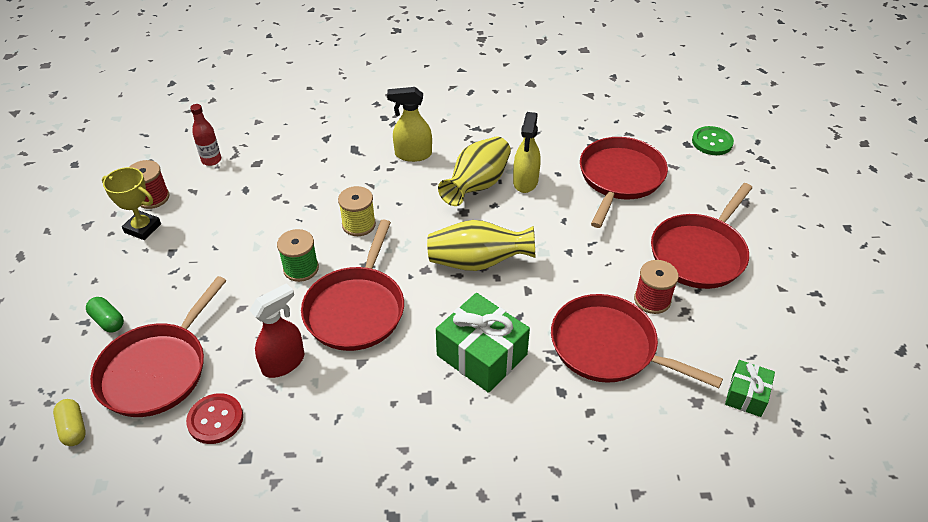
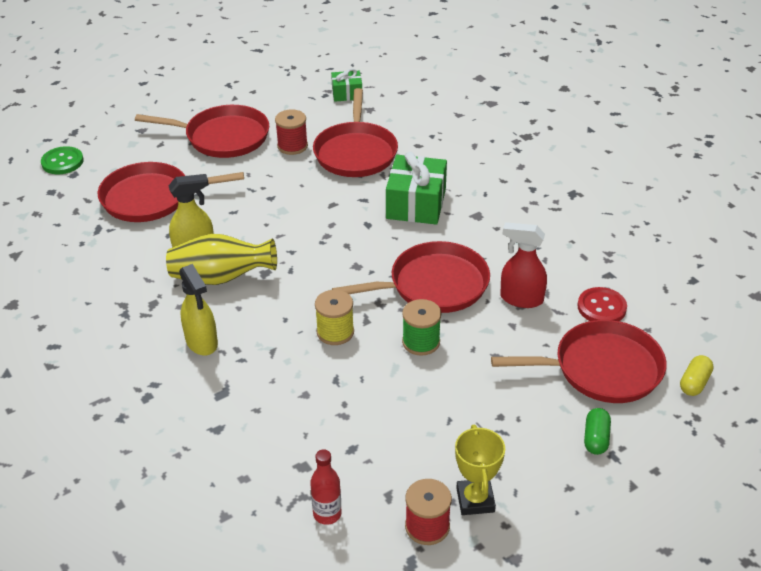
camera: 120 degrees left, 5 degrees down
(478, 262) = (323, 240): yellow vase -> none

